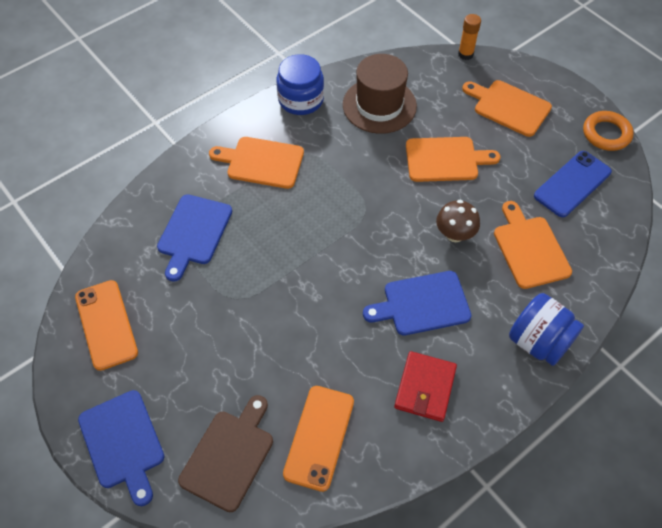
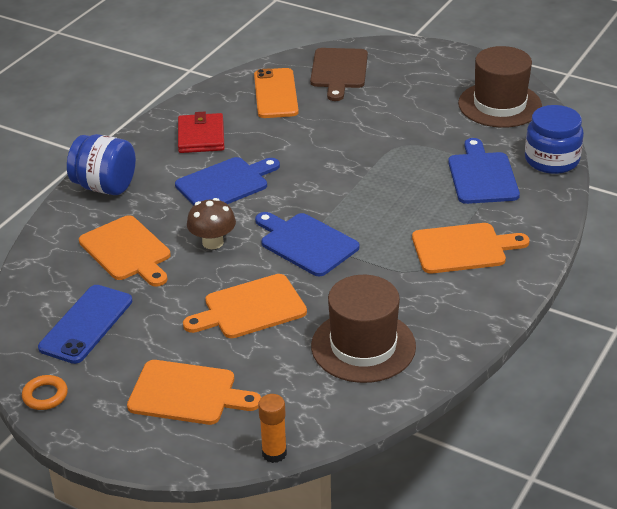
camera: 160 degrees right, 20 degrees down
(106, 324) = (499, 105): orange phone -> brown hat
(123, 443) = (423, 58): blue cutting board -> blue cutting board (306, 243)
(301, 99) = (468, 324): blue jar -> blue jar (552, 160)
(606, 134) = (45, 395): orange ring -> orange ring, size x0.65

